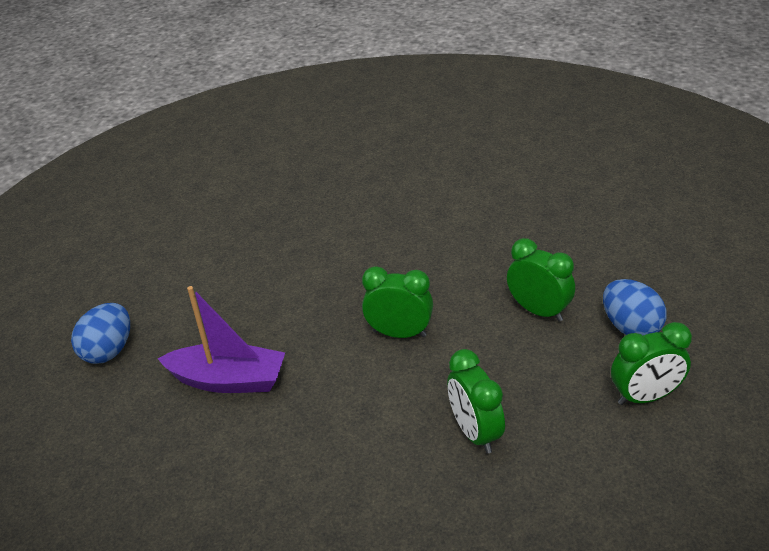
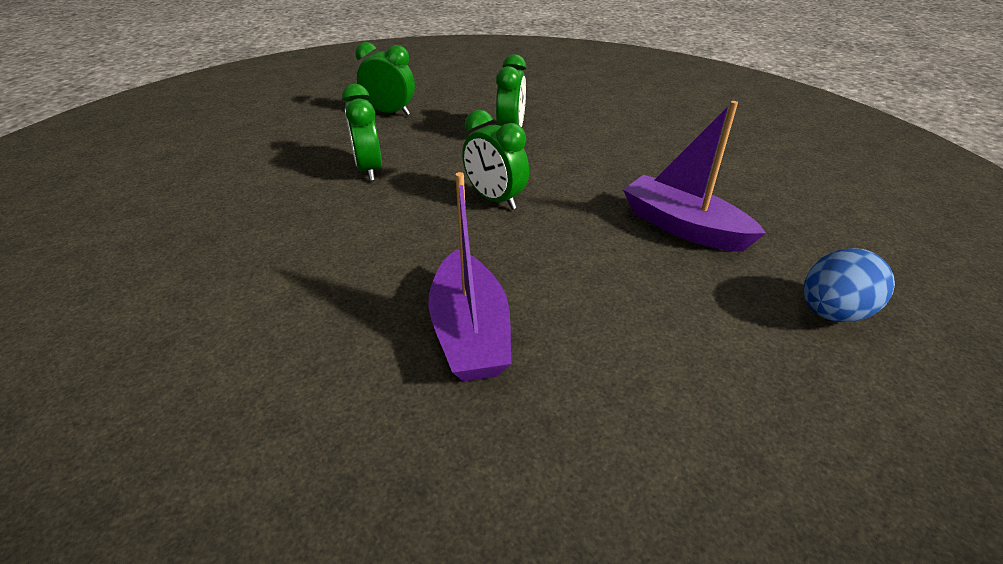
camera: 150 degrees left, 0 degrees up
(324, 241) = (470, 332): none -> purple boat
(630, 327) = (331, 139): blue egg -> none

